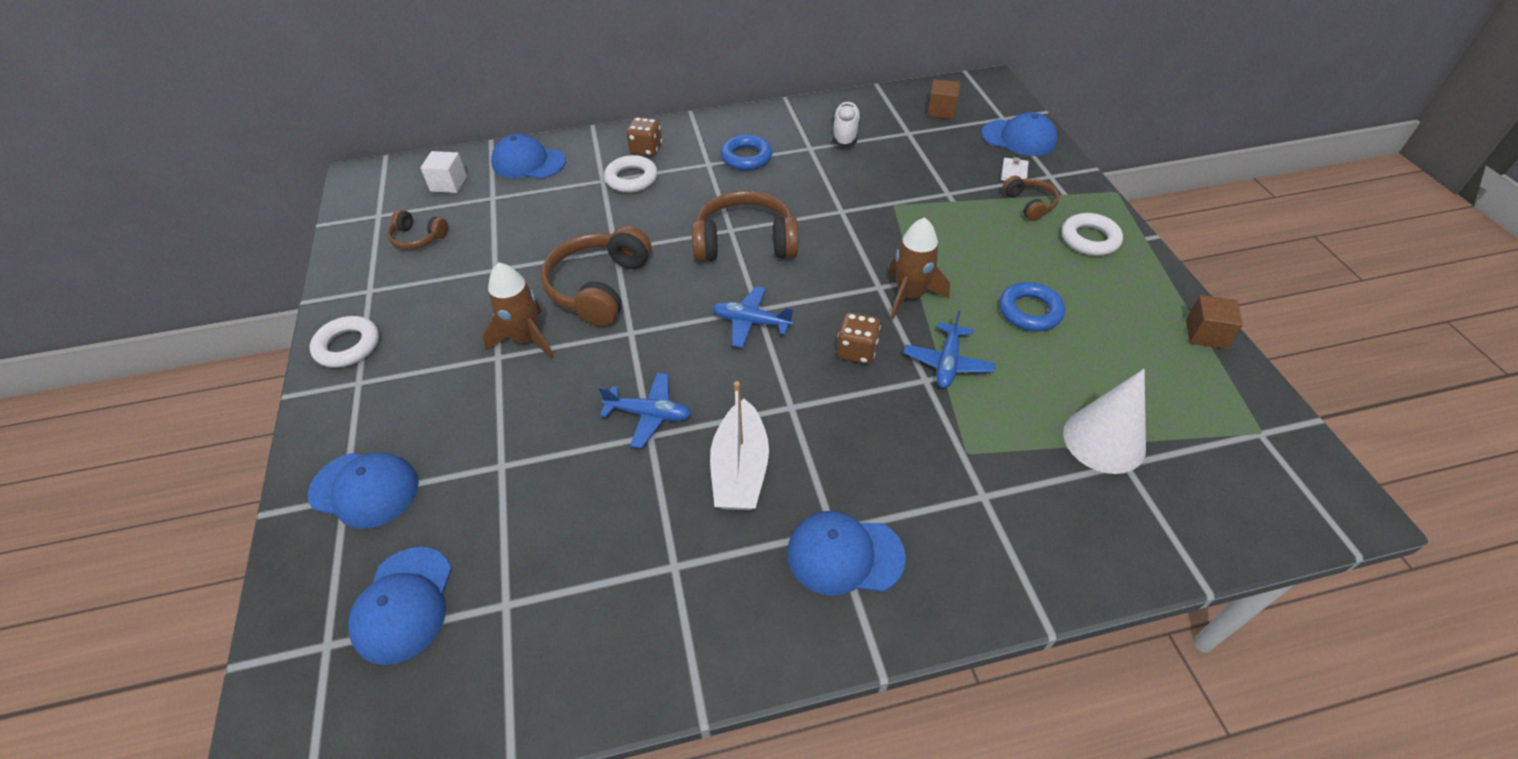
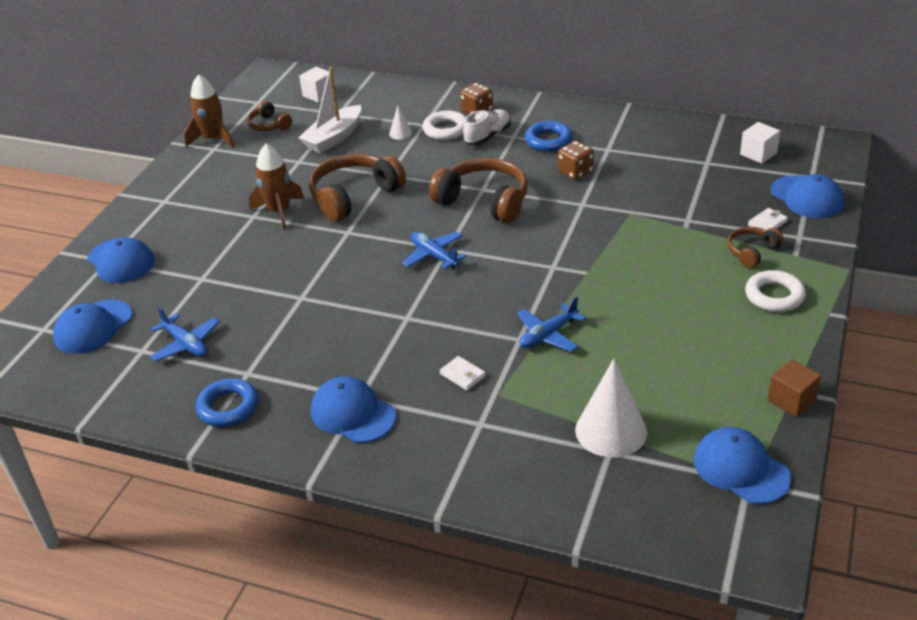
camera: 35 degrees right, 10 degrees down
(348, 346) = (175, 178): white ring -> none
(528, 162) = (384, 96): blue cap -> blue cap (740, 469)
(585, 198) = (400, 133): none -> white cone
(649, 414) = (312, 285): blue plane -> blue plane (186, 344)
(740, 469) = (337, 339): white boat -> white boat (334, 138)
(845, 133) = (650, 147): white shoe -> white shoe (487, 136)
(856, 351) = (489, 301): brown dice -> brown dice (575, 172)
(910, 295) = (570, 281): brown rocket -> brown rocket (213, 139)
(912, 447) = (462, 375): none -> white wallet
(941, 111) = (758, 154): brown cube -> white cube
(1030, 204) = (752, 252): brown headphones -> brown headphones turned 150 degrees counterclockwise
(1030, 311) = (655, 327): blue ring -> blue ring (228, 407)

